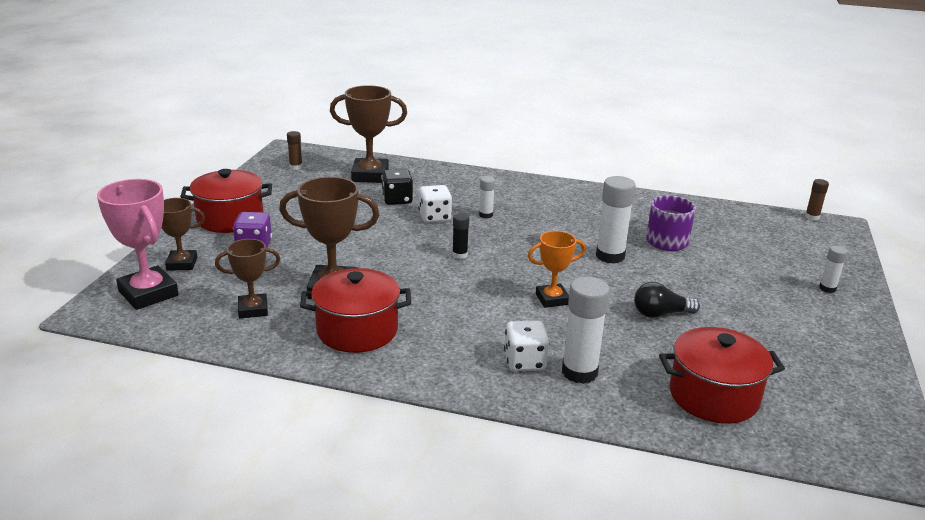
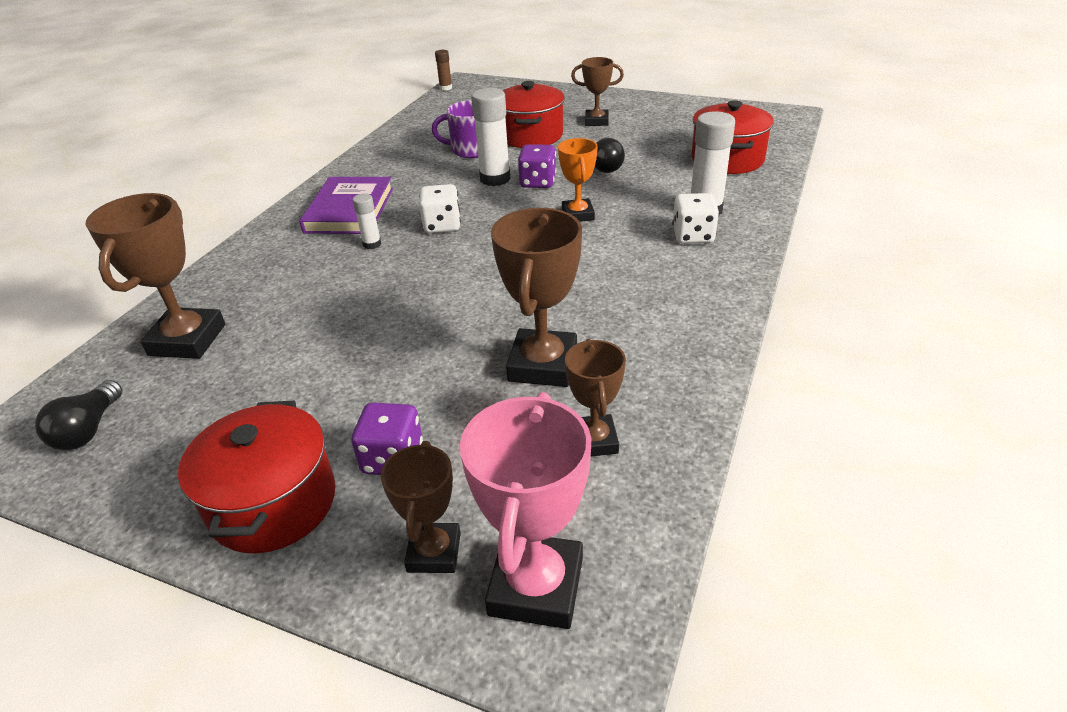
camera: 80 degrees left, 10 degrees up
(148, 293) = (536, 586): pink trophy -> pink trophy turned 45 degrees counterclockwise
(296, 167) = (89, 430): brown glue stick -> black light bulb
(357, 330) = (644, 341): red pot -> red pot (530, 135)
(397, 200) = (292, 313): black dice -> none
(434, 217) = (362, 282): white dice -> white dice (442, 225)
(460, 255) = (471, 265): black glue stick -> none
(535, 201) = (349, 210): none -> purple book
(610, 277) = (538, 182): none -> purple dice
(776, 307) = (596, 121): none -> brown trophy
(827, 288) = (568, 100): white glue stick -> none

